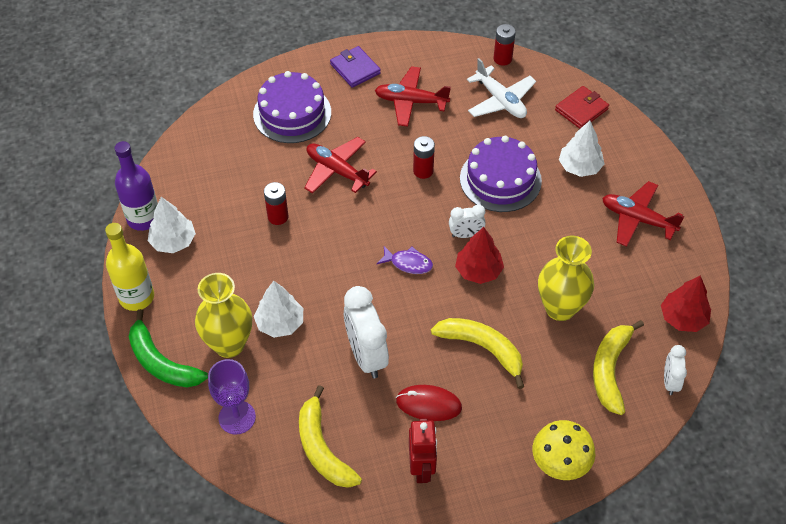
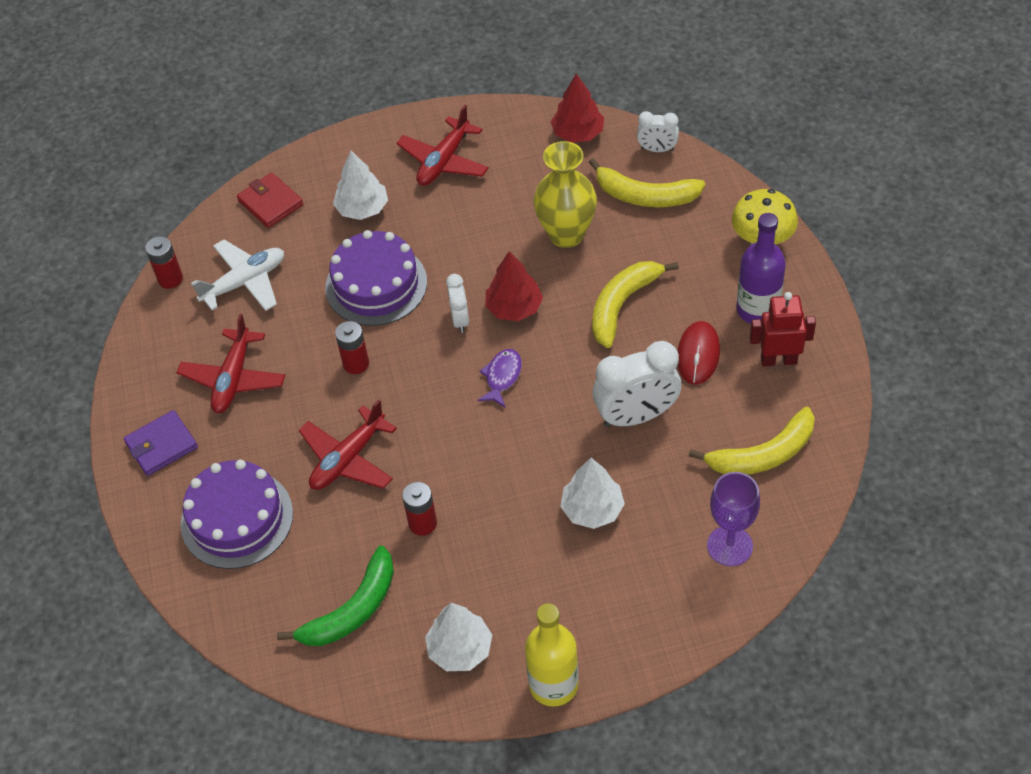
camera: 85 degrees left, 0 degrees up
(143, 218) = (417, 693): purple bottle -> purple bottle (757, 309)
(161, 362) = (655, 640): green banana -> green banana (352, 610)
(229, 344) = (625, 564): yellow vase -> none

